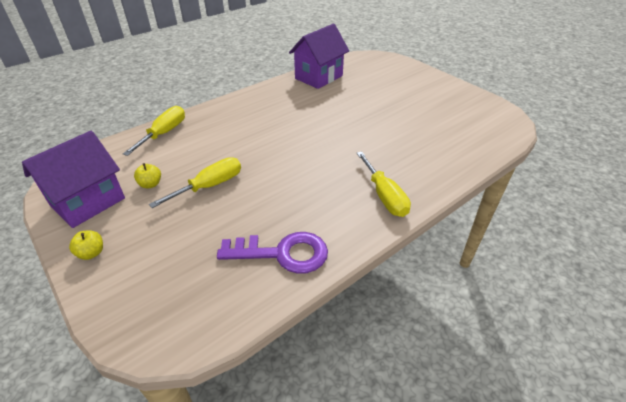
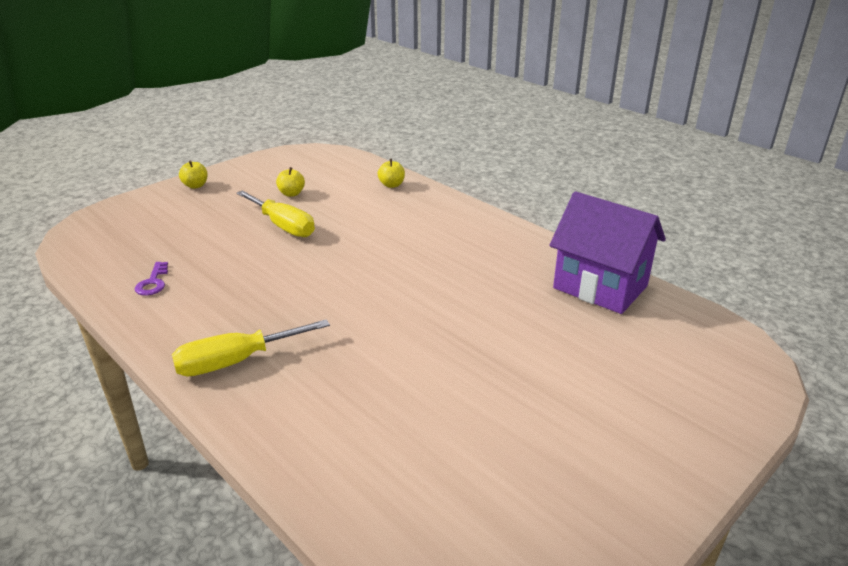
camera: 85 degrees right, 10 degrees down
(88, 202) = (268, 171): purple house -> none
(164, 133) = (391, 185): yellow screwdriver -> yellow apple
(283, 253) = (153, 282): purple key -> purple key, size x0.47

